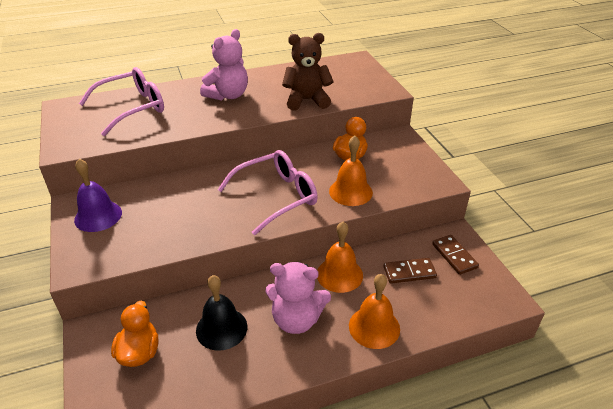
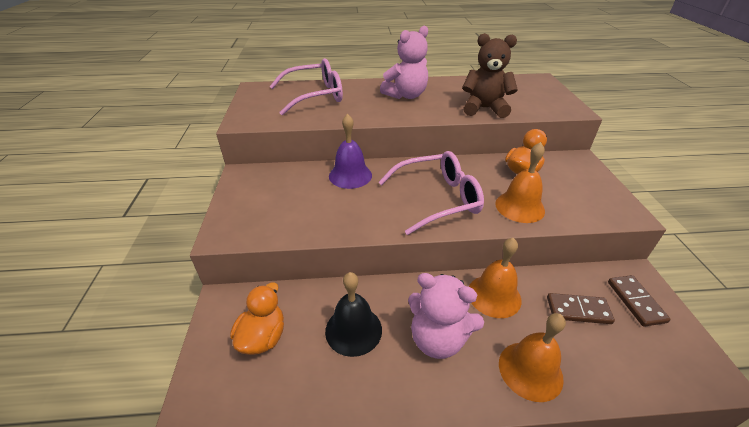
camera: 15 degrees right, 0 degrees up
(98, 216) = (259, 189): purple bell -> purple bell (350, 175)

